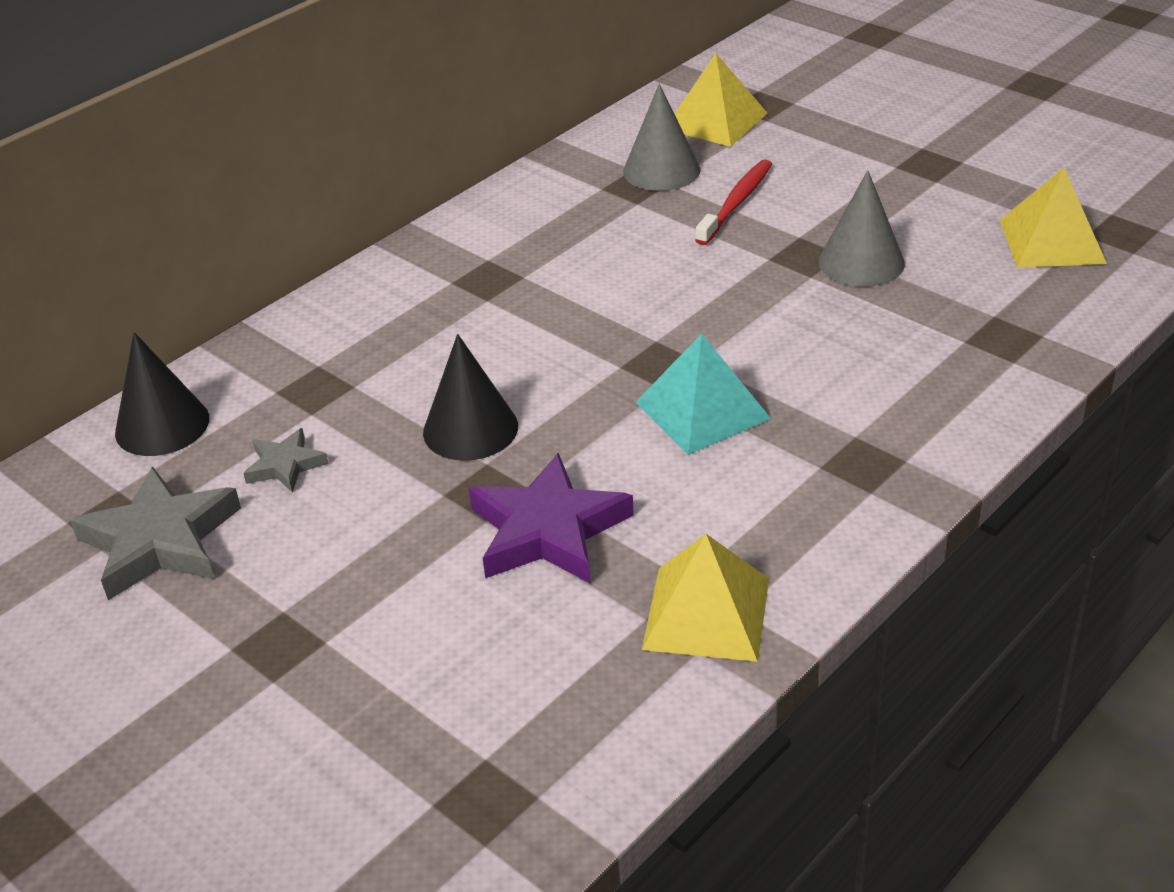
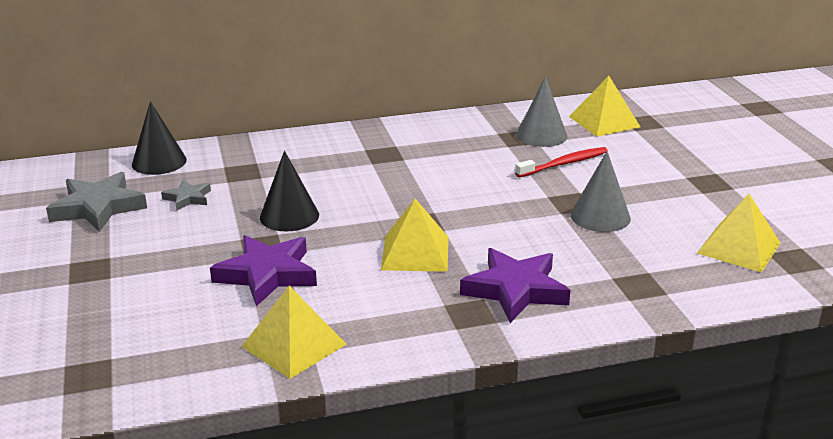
camera: 30 degrees right, 10 degrees down
(702, 410) = (415, 253): turquoise pyramid -> yellow pyramid
(878, 407) = (515, 290): none -> purple star

